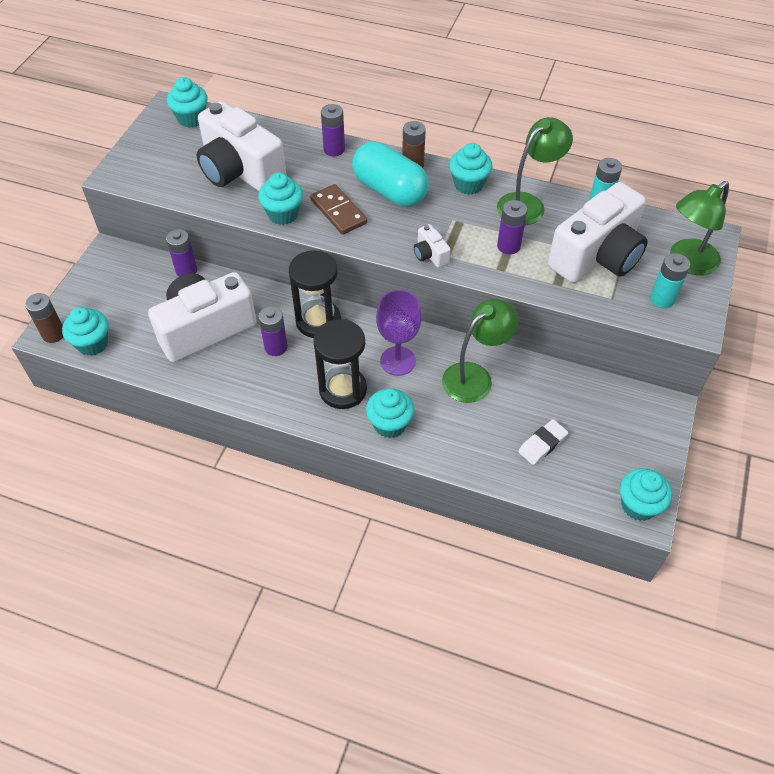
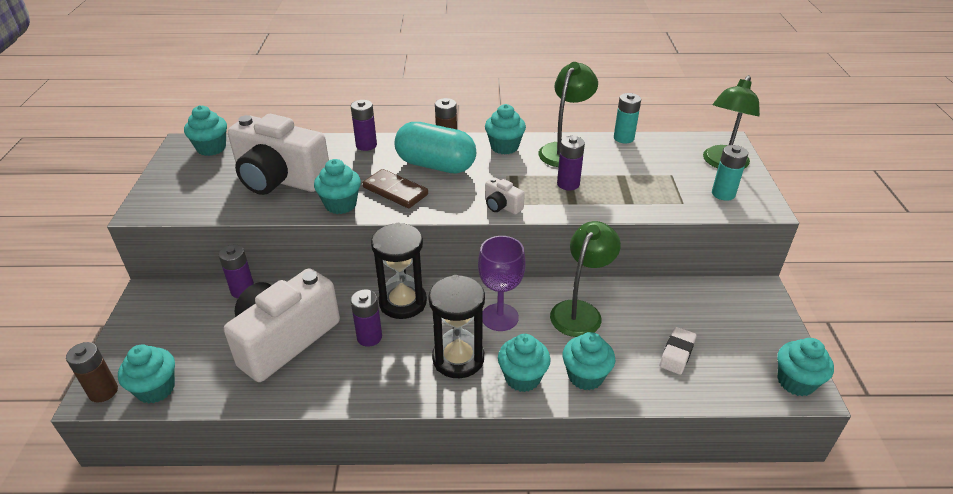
camera: 20 degrees left, 15 degrees down
(446, 440) = (585, 376): none -> turquoise cupcake
(597, 256) = (648, 175): white camera -> none

